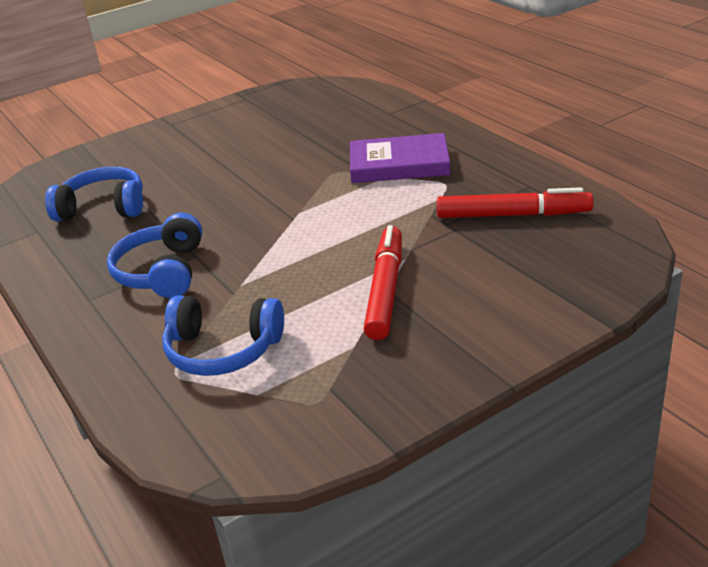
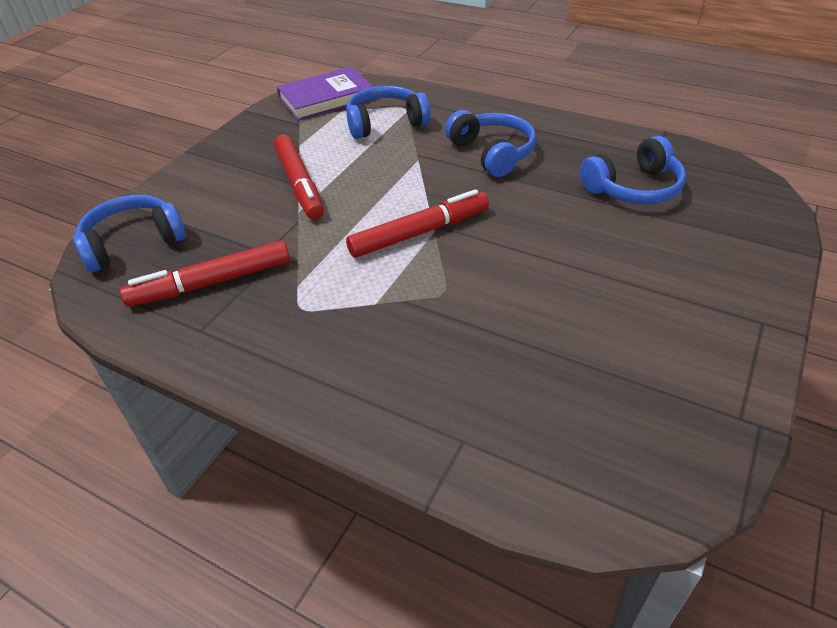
camera: 150 degrees right, 10 degrees up
(311, 214) = (419, 232): none -> red marker
(399, 164) = (374, 326): purple book -> purple book (326, 98)
(587, 267) = (133, 243): none -> blue headphones

